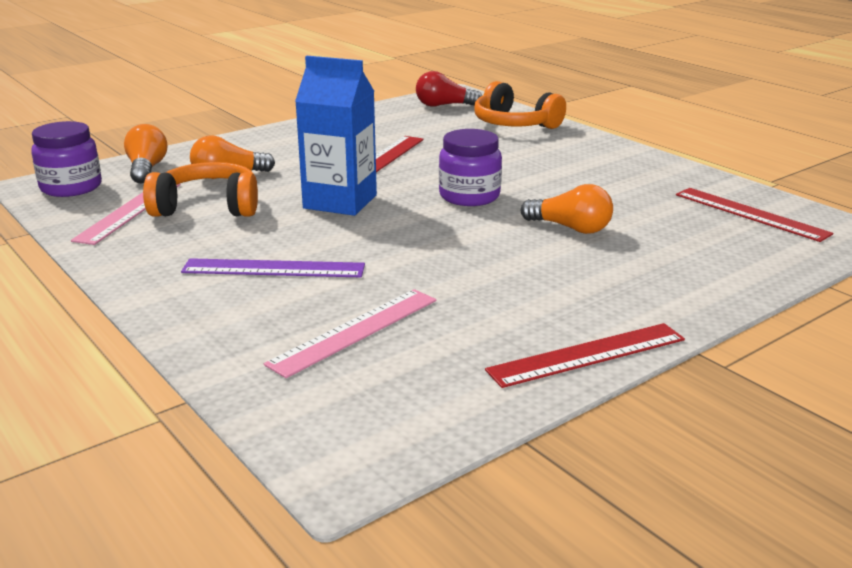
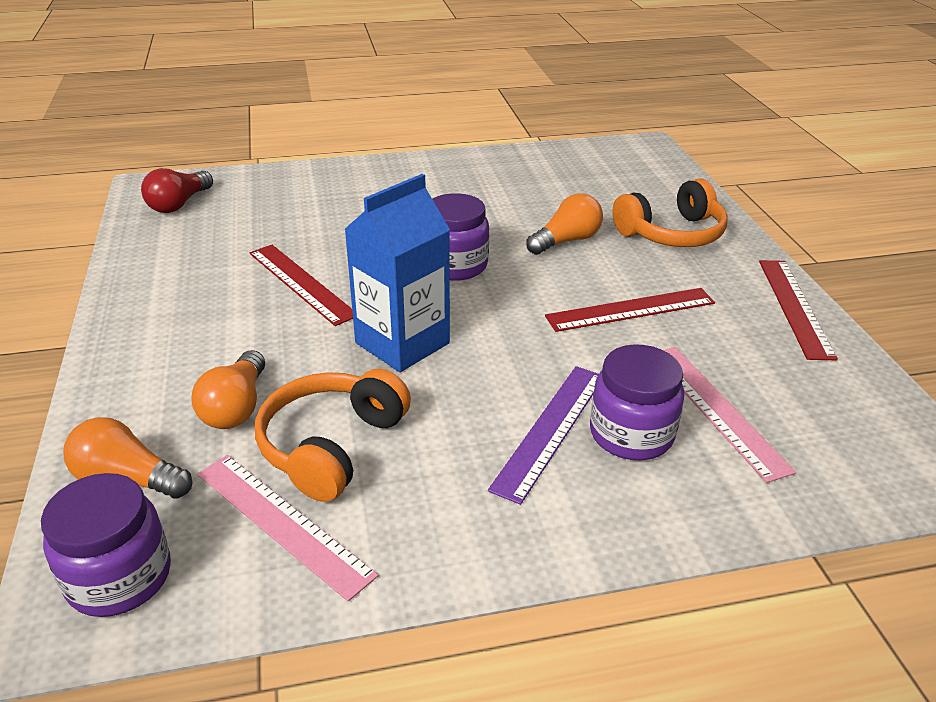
camera: 65 degrees left, 10 degrees up
(290, 299) = (631, 434): none -> purple jar
(514, 124) = (289, 187): orange headphones -> orange headphones (671, 233)
(750, 214) = (592, 165): red ruler -> red ruler (631, 310)

